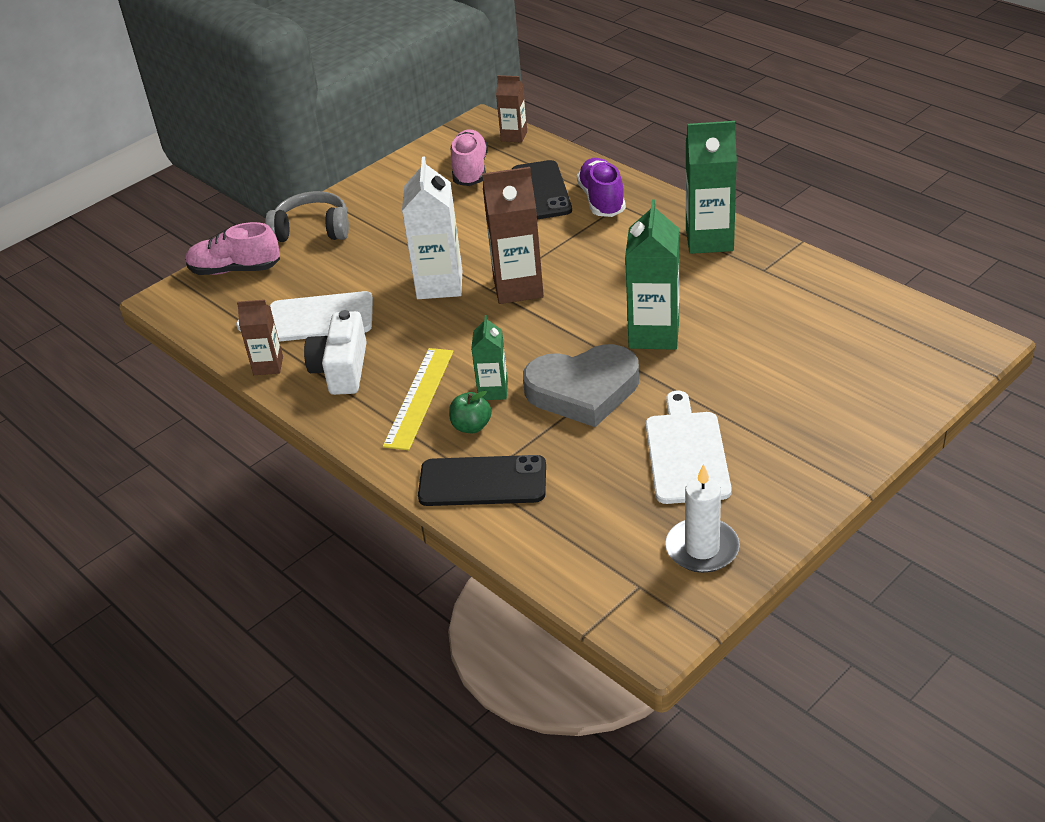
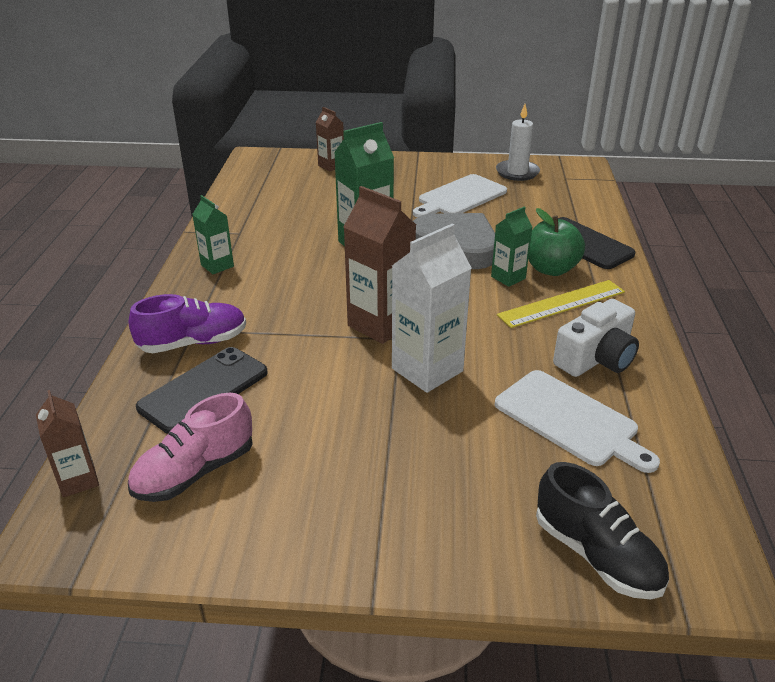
camera: 135 degrees left, 5 degrees down
(235, 270) = (596, 555): pink shoe -> black shoe
(268, 366) = (658, 405): brown carton -> brown carton (331, 166)
(312, 230) = (449, 539): grey headphones -> none
(471, 426) = (551, 269): green apple -> green apple, size x1.61
(602, 200) = (193, 343): purple shoe -> purple shoe turned 150 degrees counterclockwise
(709, 240) = (217, 266): green carton -> green carton, size x0.57

